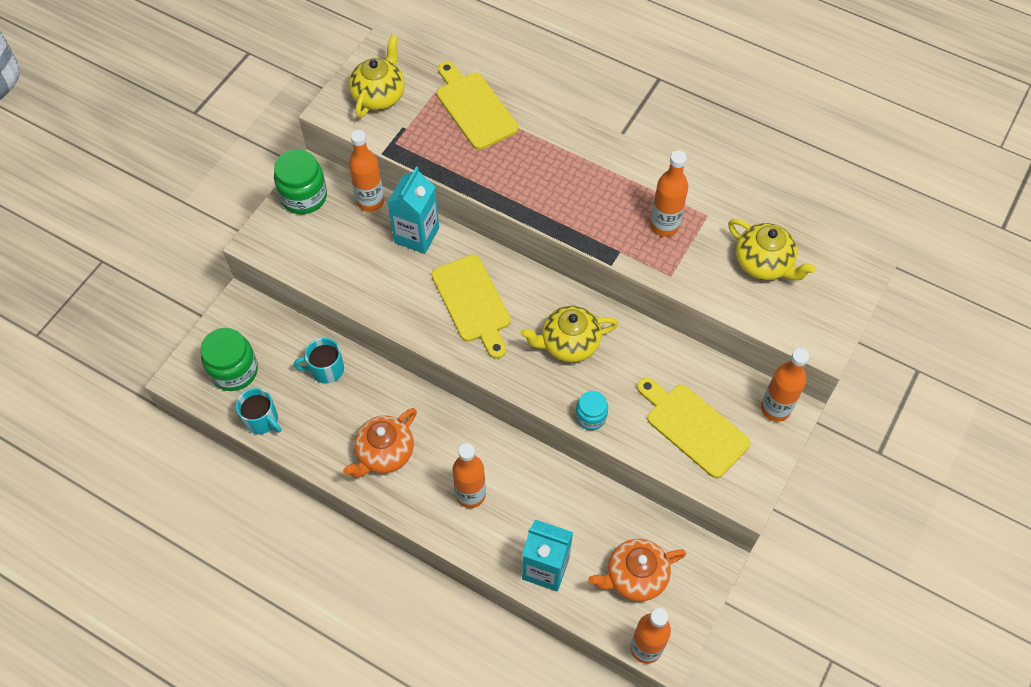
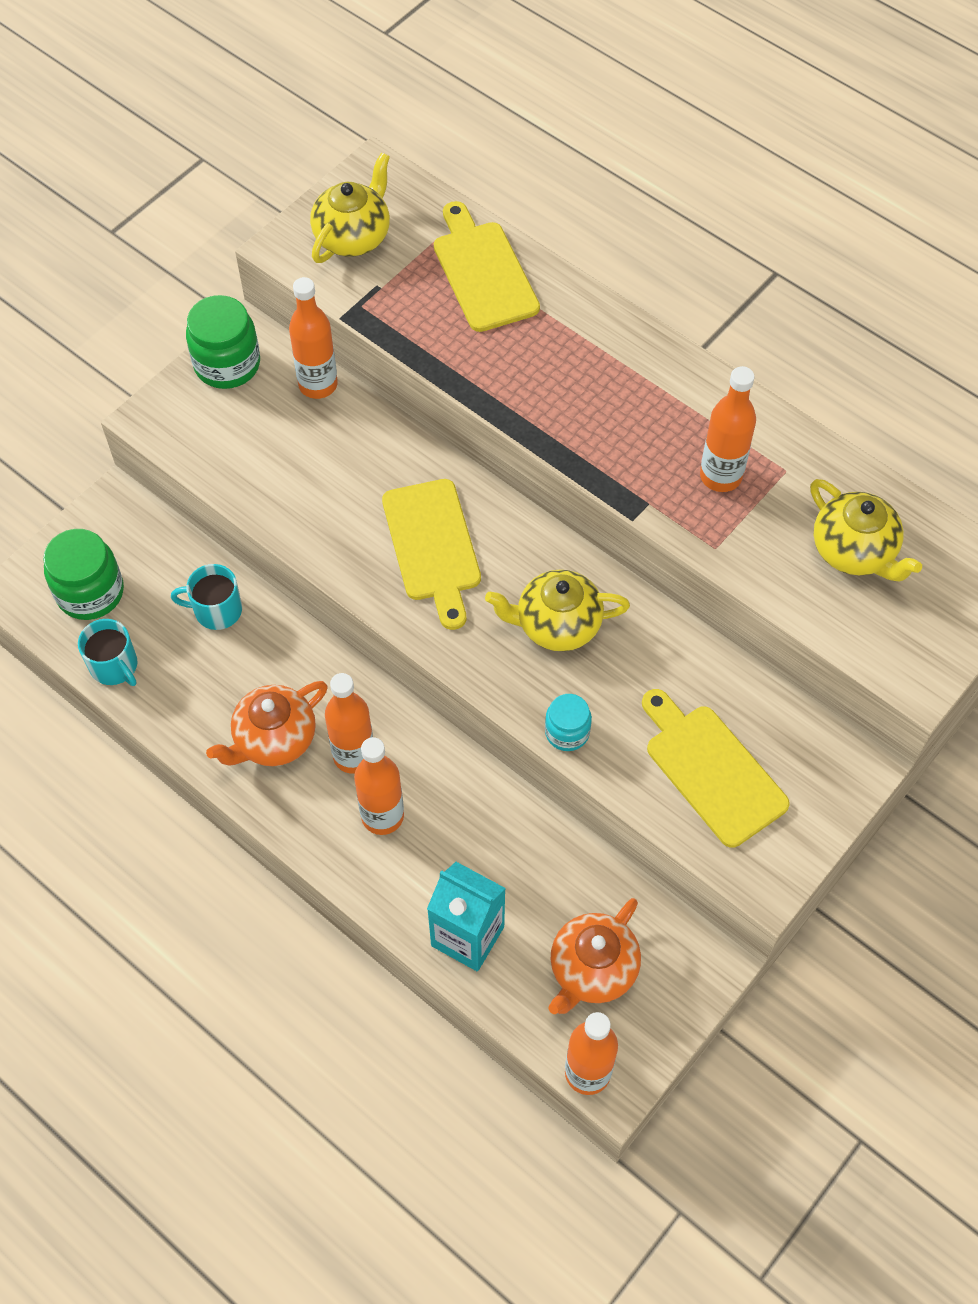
camera: 10 degrees right, 0 degrees up
(416, 235) = (373, 441): turquoise carton -> none
(635, 577) = (592, 970): orange teapot -> orange teapot turned 45 degrees counterclockwise
(775, 408) = (836, 763): orange bottle -> orange bottle (354, 756)

